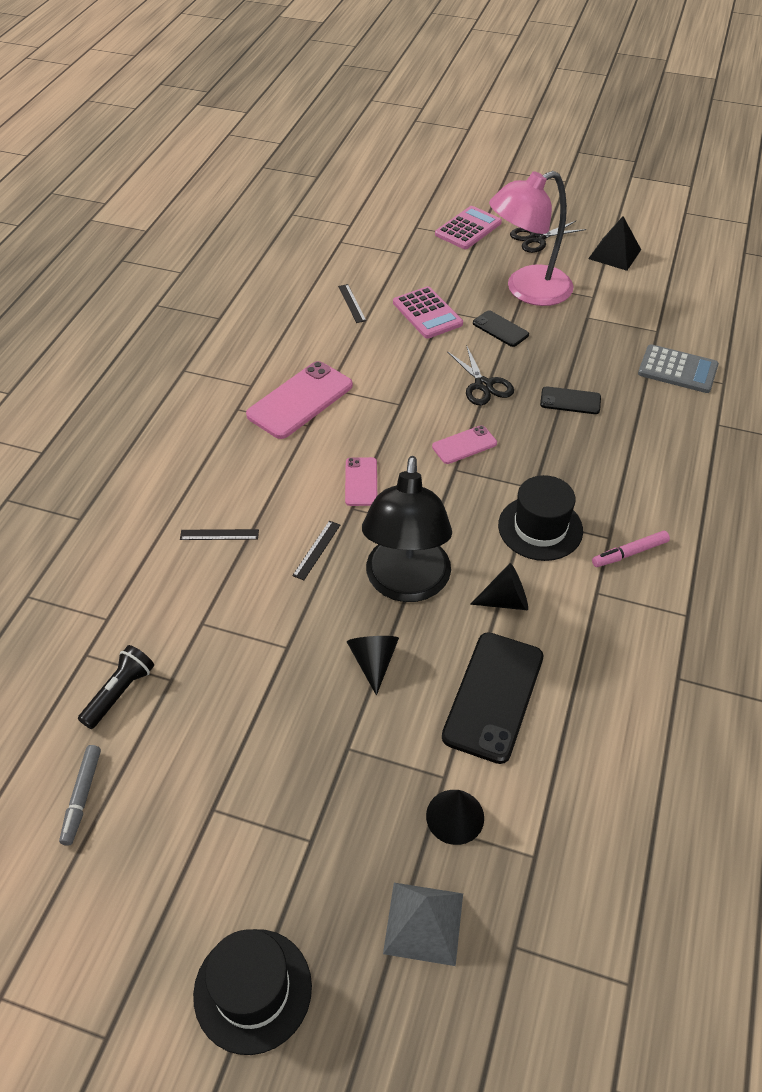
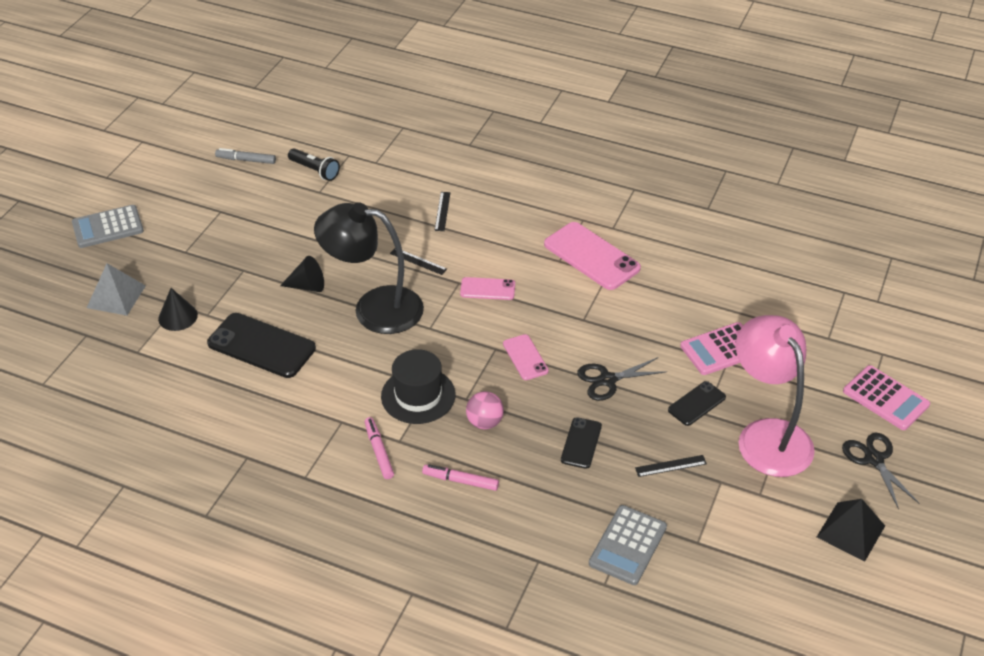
camera: 95 degrees right, 5 degrees down
(253, 990) = (108, 227): black hat -> grey calculator
(352, 303) = (735, 295): black ruler -> black ruler (670, 466)
(505, 601) = (346, 363): black cone -> none
(563, 471) = (484, 422): none -> pink ball
(646, 483) = (460, 481): none -> pink marker

